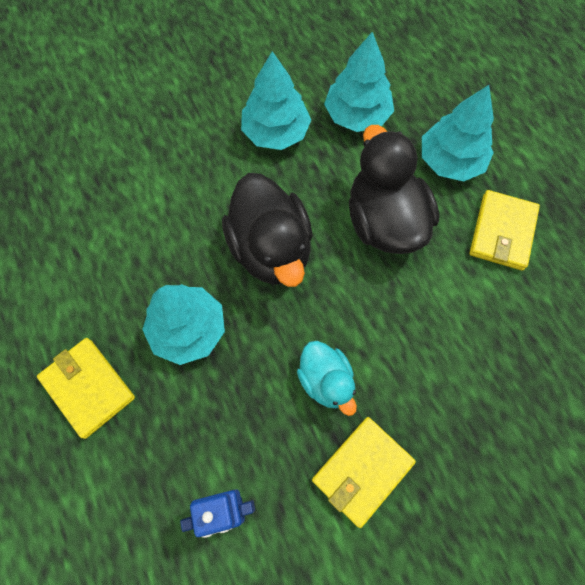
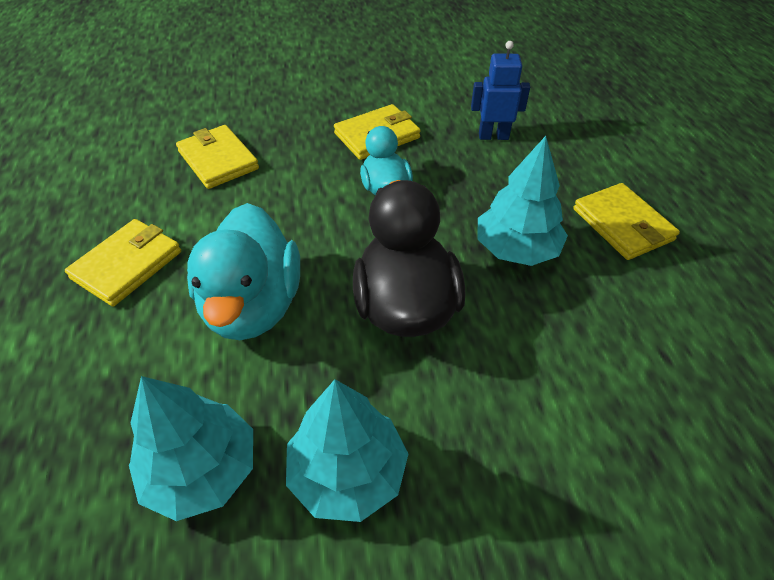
camera: 165 degrees left, 20 degrees down
(384, 221) = (253, 305): black duck -> turquoise duck
(450, 161) = (117, 359): turquoise tree -> none
(513, 378) = (218, 160): none -> yellow wallet

